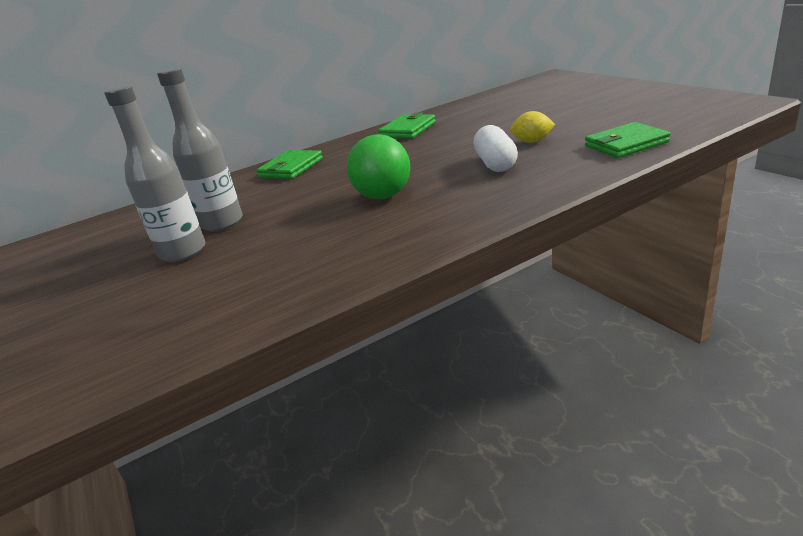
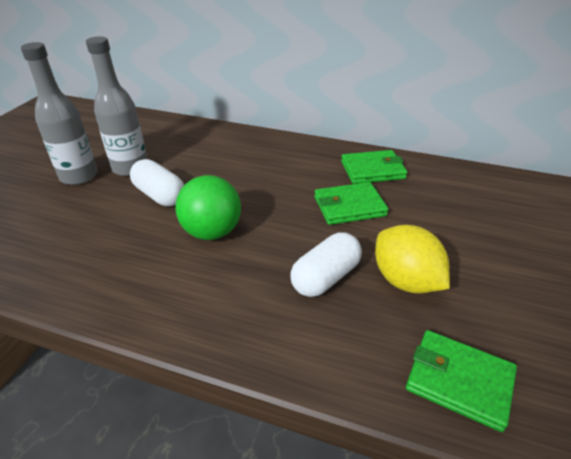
camera: 45 degrees right, 10 degrees up
(291, 168) = (245, 147): green wallet -> green wallet (349, 206)
(293, 213) = (160, 195): none -> white capsule
(532, 141) = (405, 281): yellow lemon -> yellow lemon, size x1.61

